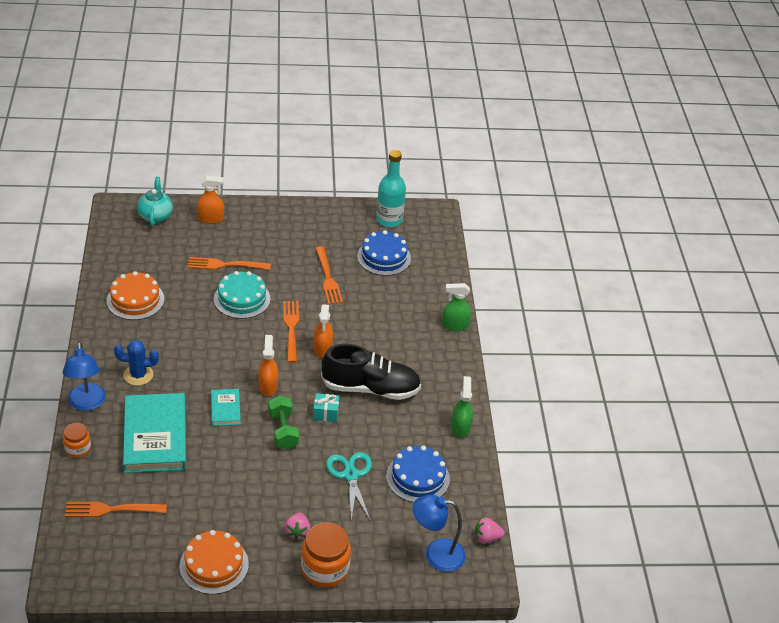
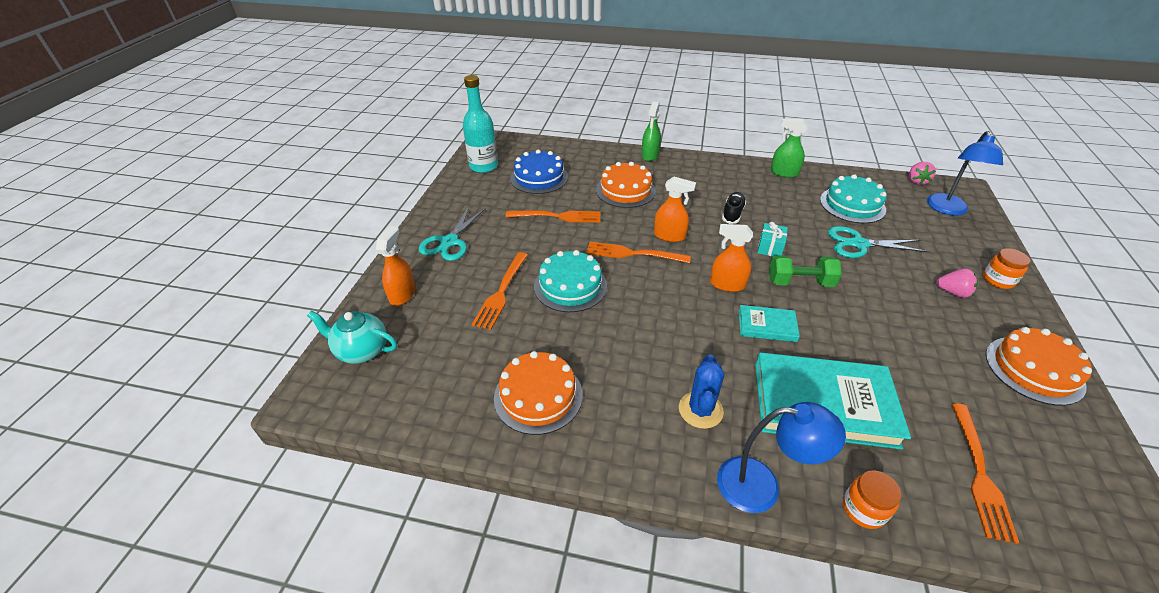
camera: 70 degrees left, 0 degrees up
(274, 226) = (449, 242): none -> turquoise scissors
(325, 569) = (998, 280): orange jar -> orange jar, size x0.57
(370, 388) = (732, 214): black shoe -> black shoe, size x0.47
(383, 315) = (625, 190): none -> orange cake
(418, 477) = (852, 205): blue cake -> turquoise cake

